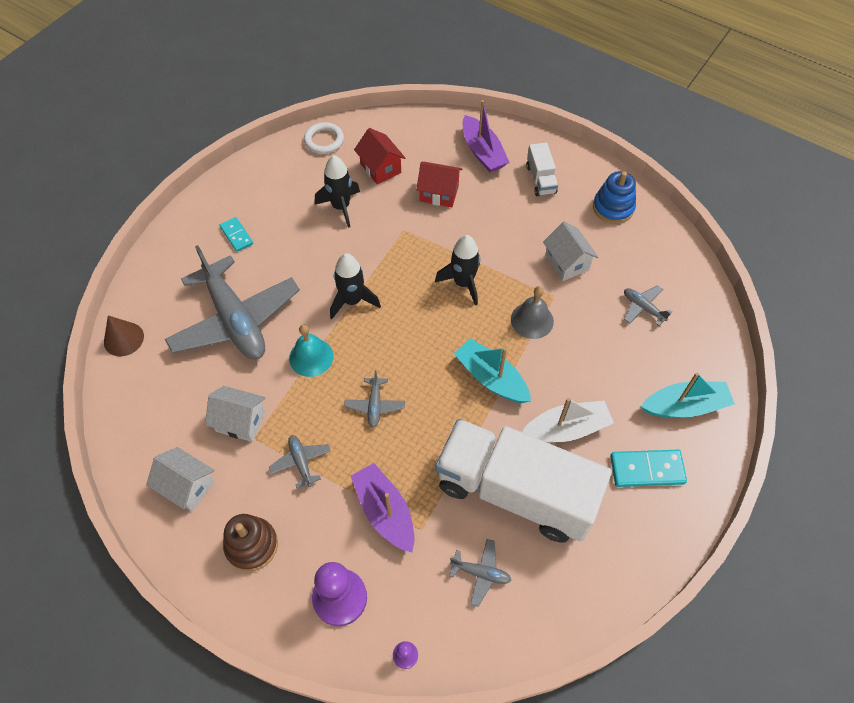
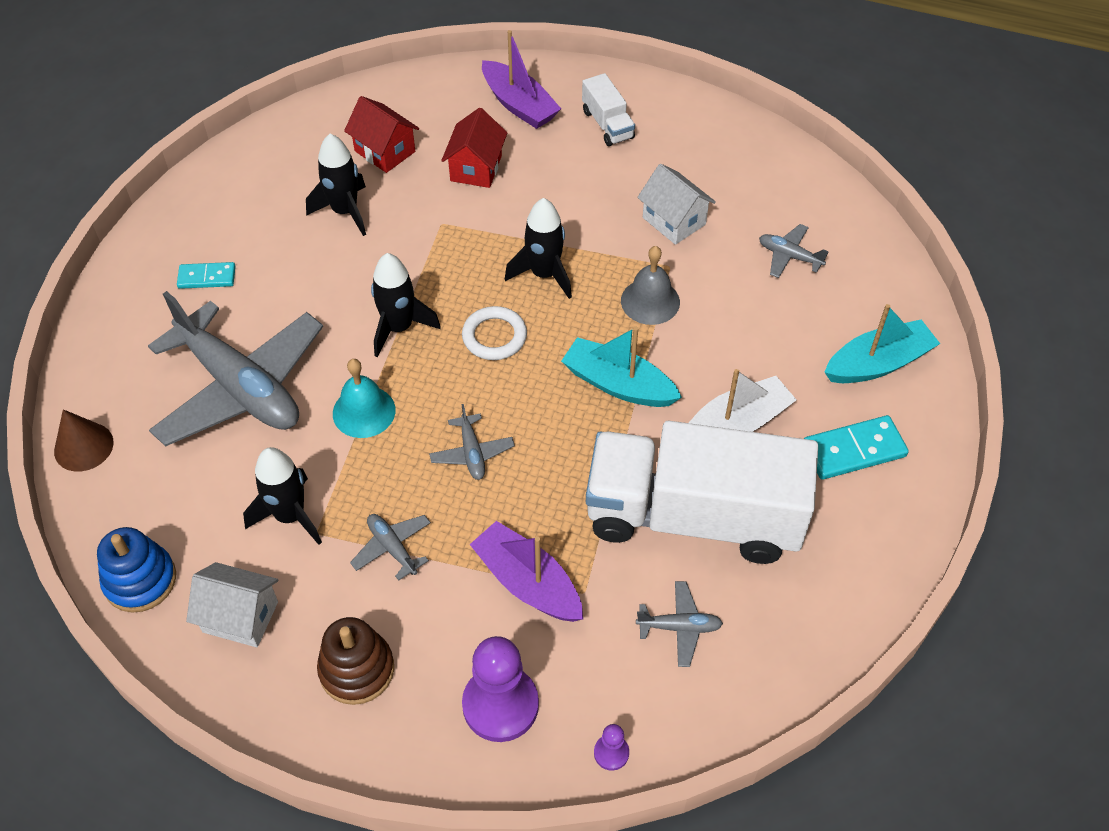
camera: 15 degrees left, 5 degrees down
(236, 235) = (207, 277): turquoise domino -> turquoise domino turned 45 degrees counterclockwise
(240, 421) = (290, 516): white house -> black rocket
(324, 140) = (293, 130): white ring -> white ring (494, 336)
(439, 193) = (476, 168): red house -> red house turned 75 degrees counterclockwise
(613, 208) = (713, 141): blue stacking toy -> blue stacking toy (140, 580)

